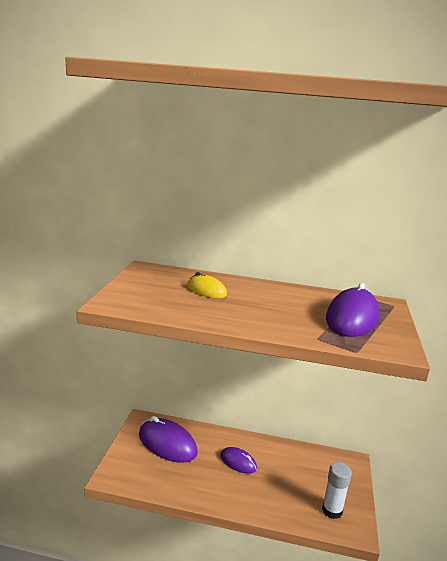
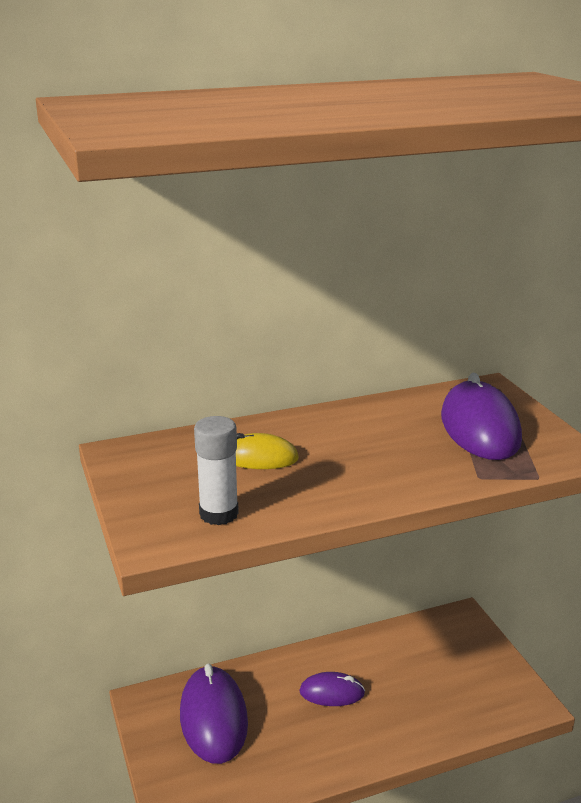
camera: 30 degrees left, 5 degrees up
(167, 444) = (213, 718): purple mouse -> purple mouse turned 75 degrees clockwise
(332, 510) = (490, 694): white glue stick -> white glue stick (219, 514)

